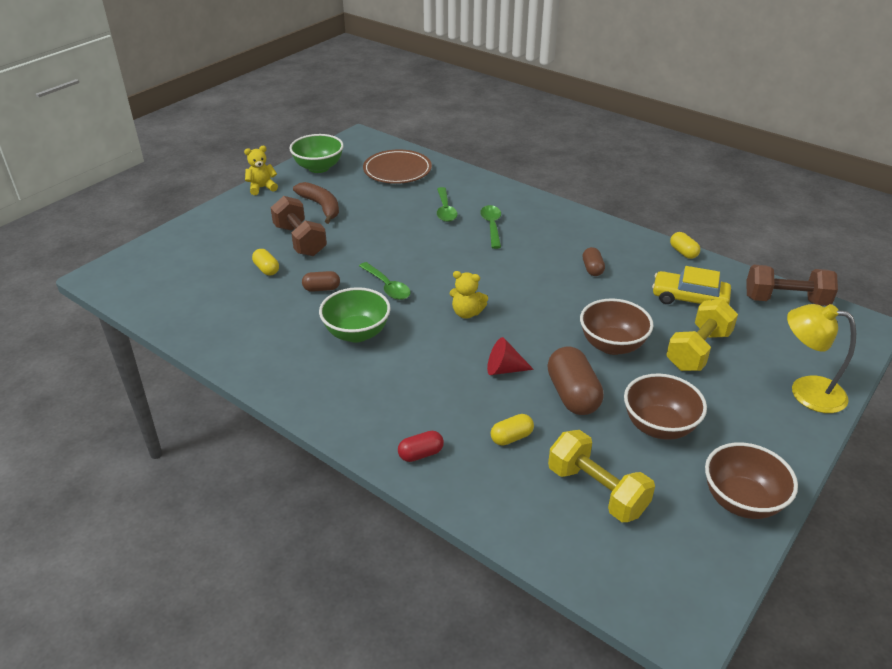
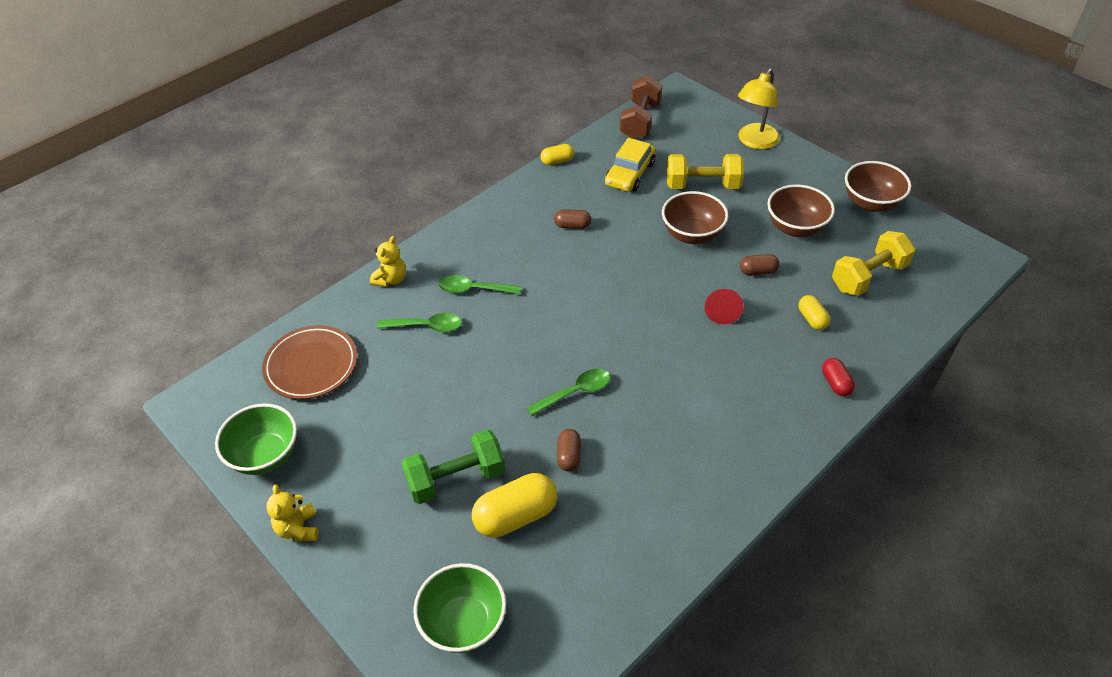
camera: 80 degrees left, 10 degrees up
(266, 269) = (516, 516): yellow capsule -> yellow capsule, size x1.85
(300, 240) = (456, 479): brown dumbbell -> green dumbbell
(321, 206) = (377, 454): brown banana -> none
(357, 333) = (657, 424): green bowl -> green bowl (464, 623)
(467, 313) = (632, 329): yellow teddy bear -> yellow teddy bear (391, 279)
(572, 395) = (758, 271): brown capsule -> brown capsule, size x0.54
(698, 350) = (702, 185): yellow dumbbell -> yellow dumbbell turned 45 degrees counterclockwise

